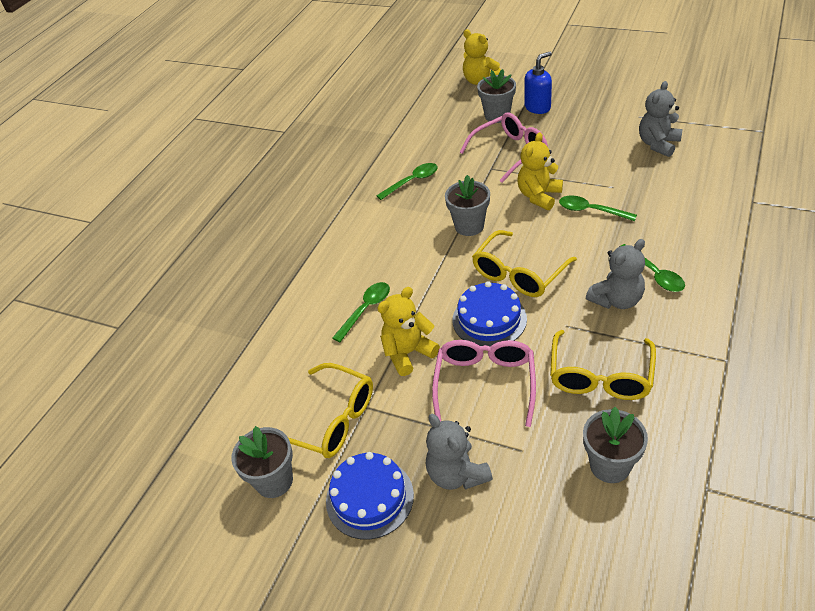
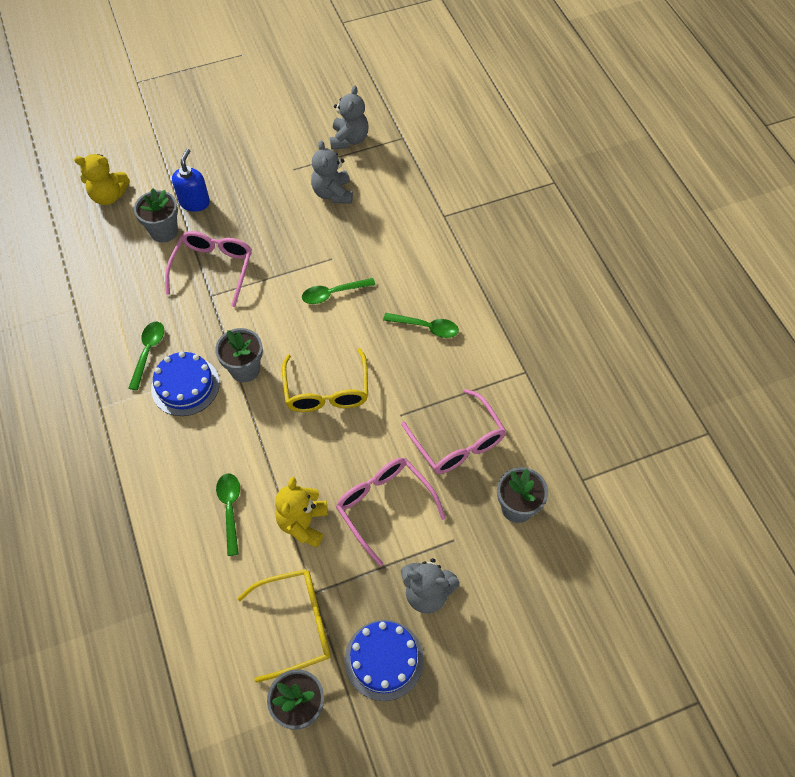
camera: 50 degrees left, 15 degrees up
(489, 319) = (339, 448): blue cake -> blue cake (185, 386)
(539, 196) = (278, 303): yellow teddy bear -> none
(600, 377) = (458, 442): yellow glasses -> pink glasses
(616, 300) = (418, 368): grey teddy bear -> grey teddy bear (349, 139)

